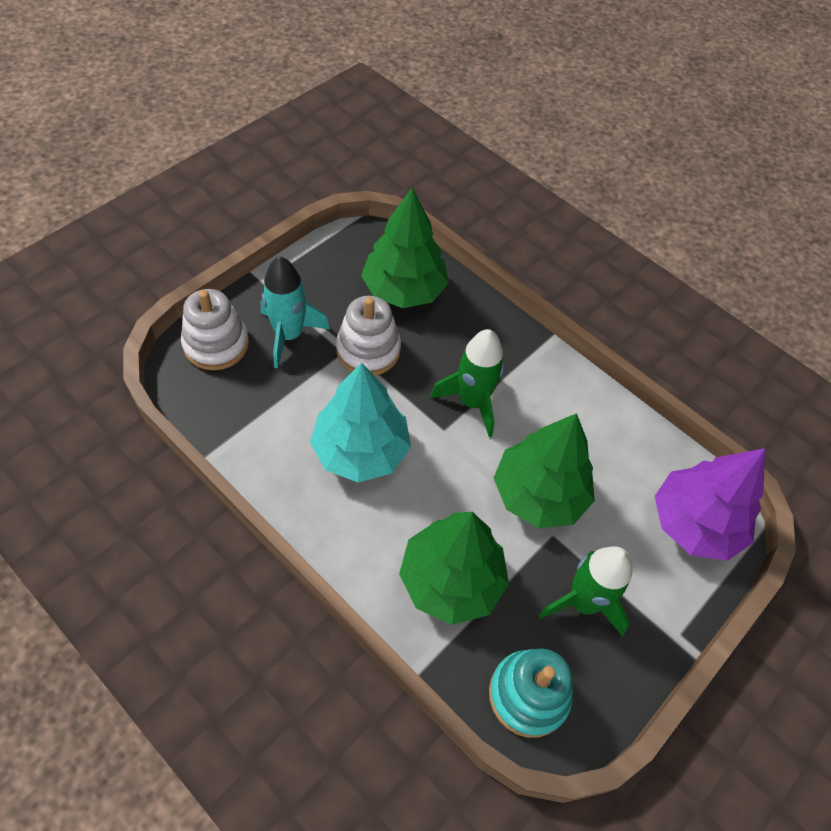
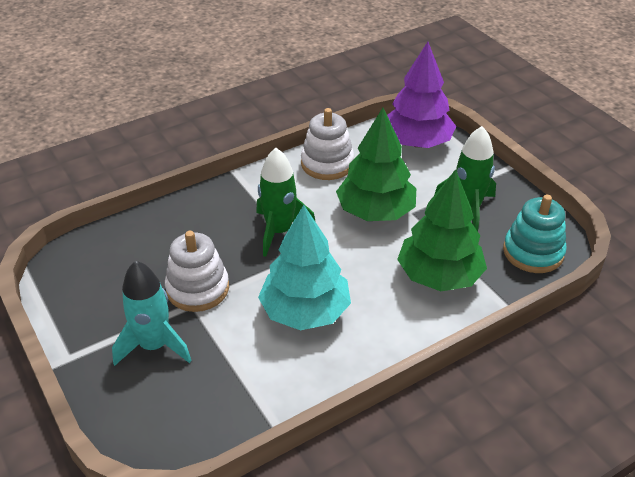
camera: 70 degrees left, 15 degrees down
(216, 344) = (139, 409): white stacking toy -> white stacking toy (327, 163)
(404, 290) = (138, 252): green tree -> none

